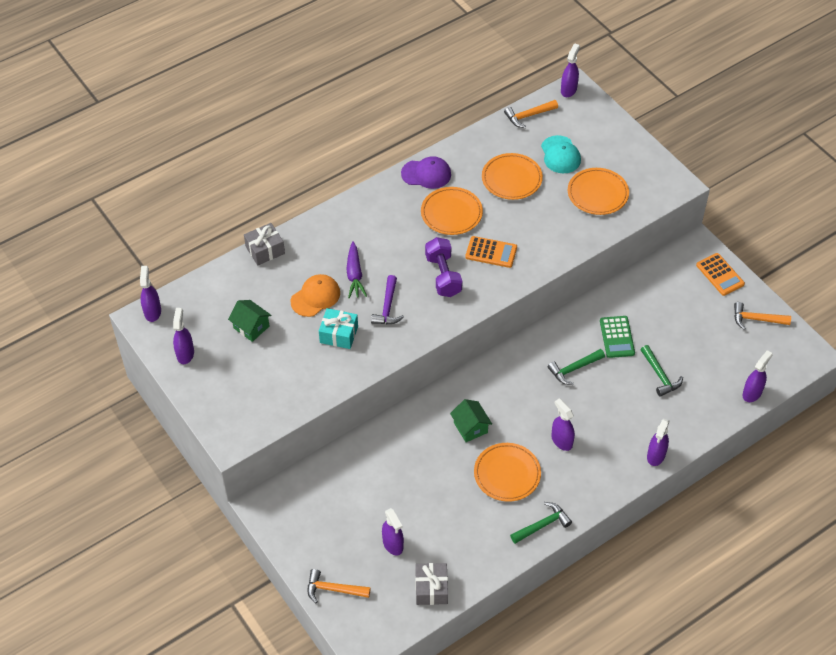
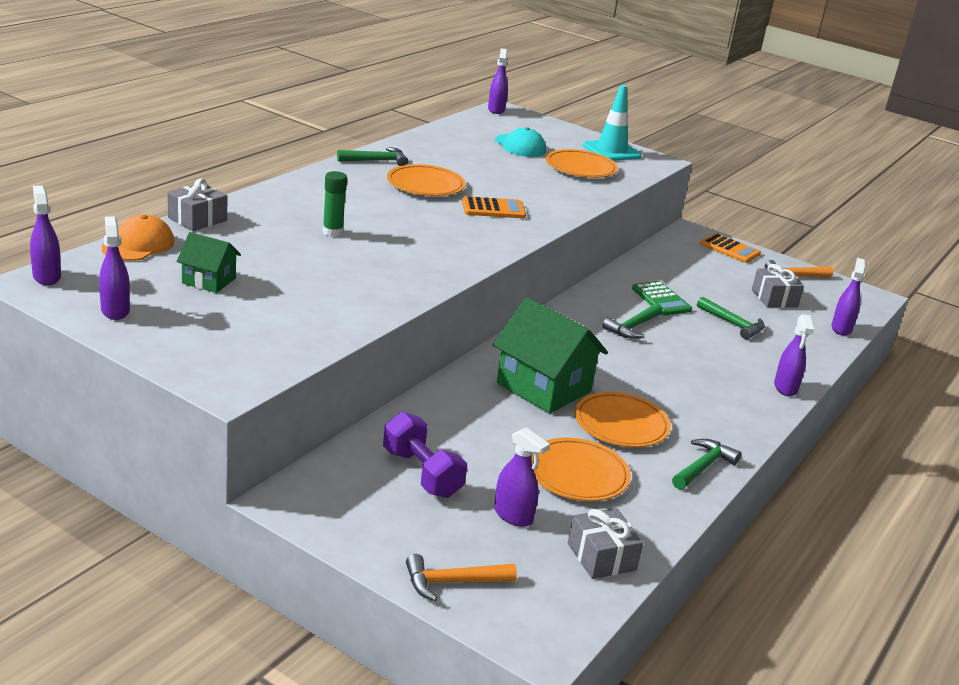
camera: 25 degrees left, 25 degrees down
(315, 297) = (289, 251): orange cap -> orange cap (138, 245)
(339, 334) = (340, 279): turquoise gift -> none
(354, 275) = (332, 232): purple carrot -> green glue stick
(387, 307) = (393, 254): purple hammer -> none
(426, 174) = (376, 161): purple cap -> green hammer
(443, 275) = (447, 227): purple dumbbell -> purple dumbbell (421, 473)
(470, 427) = (543, 387): green house -> green house, size x1.87
(511, 179) = (478, 161): orange plate -> orange plate (577, 474)
(528, 116) = (466, 124): orange hammer -> none
(561, 441) = (665, 387): purple spray bottle -> none
(641, 167) = (611, 151): none -> turquoise traffic cone
(717, 347) = (774, 298): none -> grey gift

